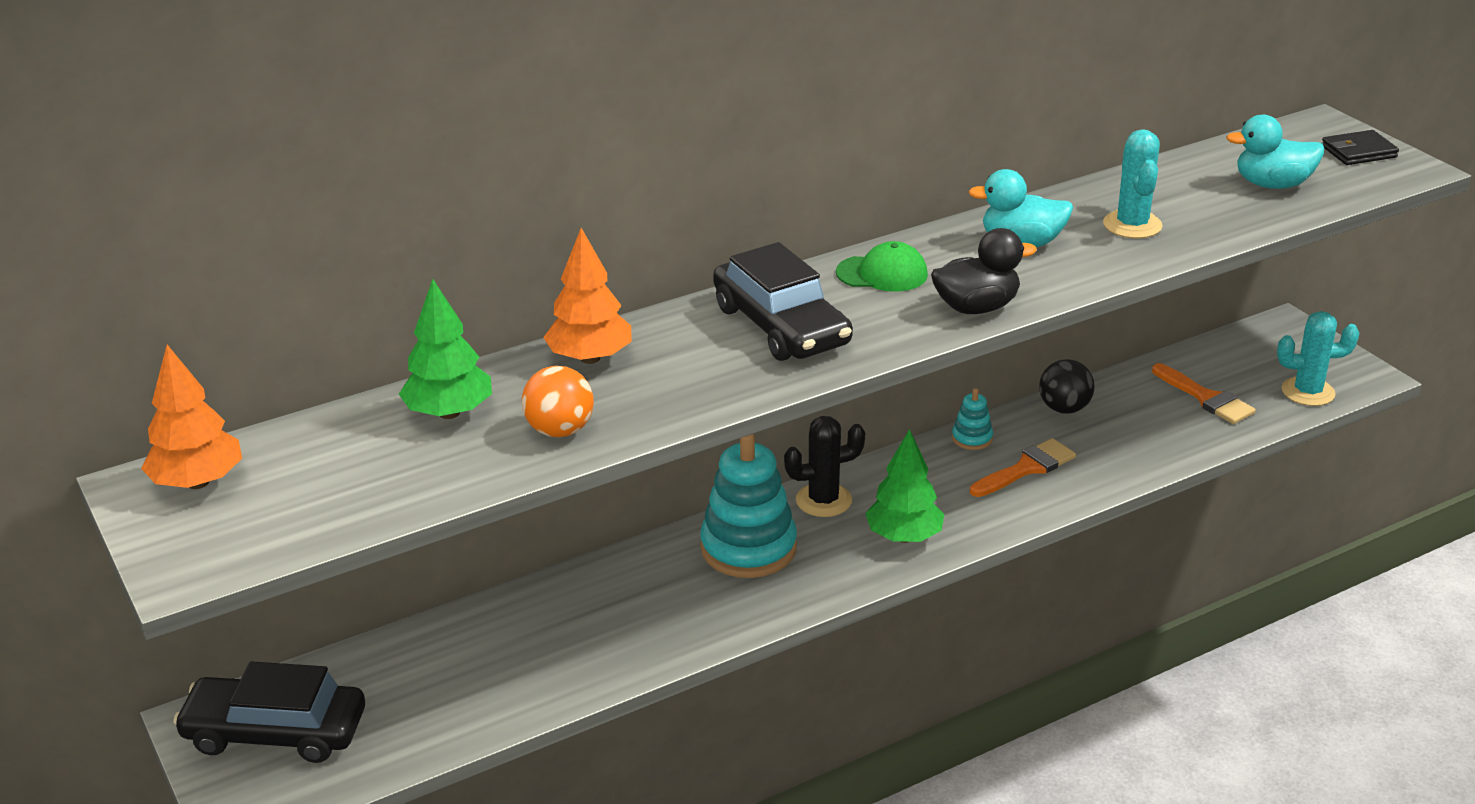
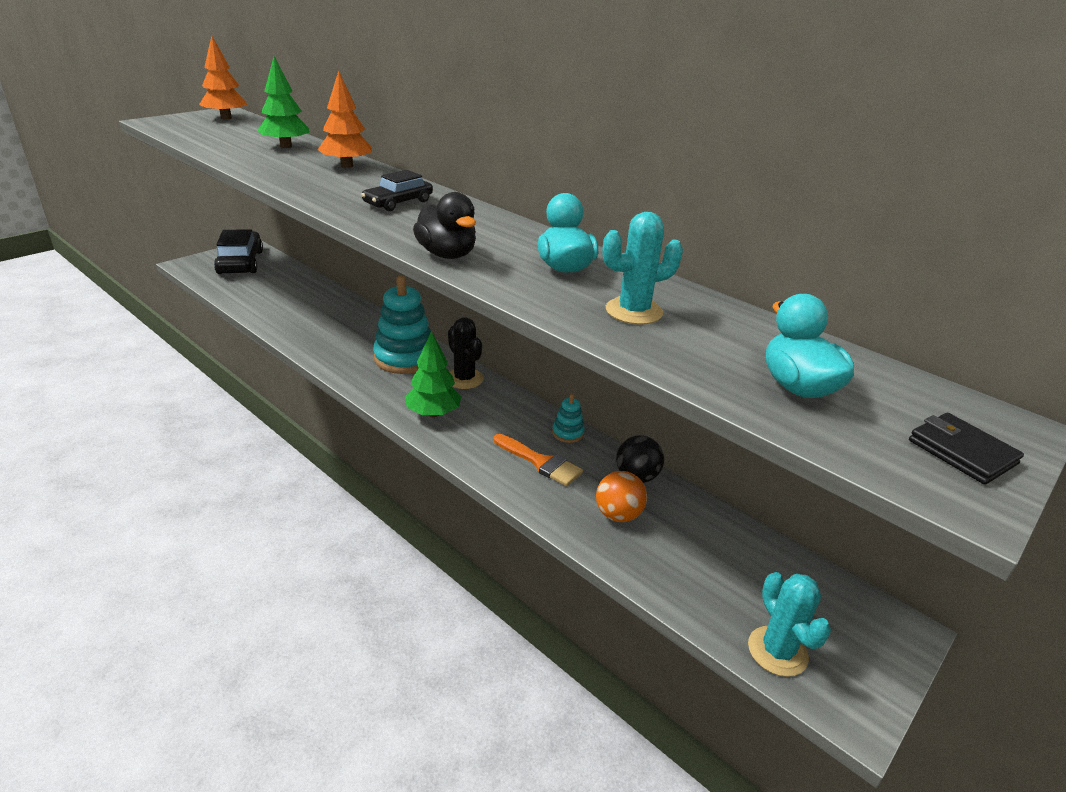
camera: 70 degrees right, 0 degrees up
(560, 431) = (267, 164): orange ball -> orange ball (618, 515)
(781, 326) = (398, 202): black car -> black car, size x0.60
(882, 274) = (484, 225): green cap -> none
(1206, 398) = (711, 566): orange brush -> none

